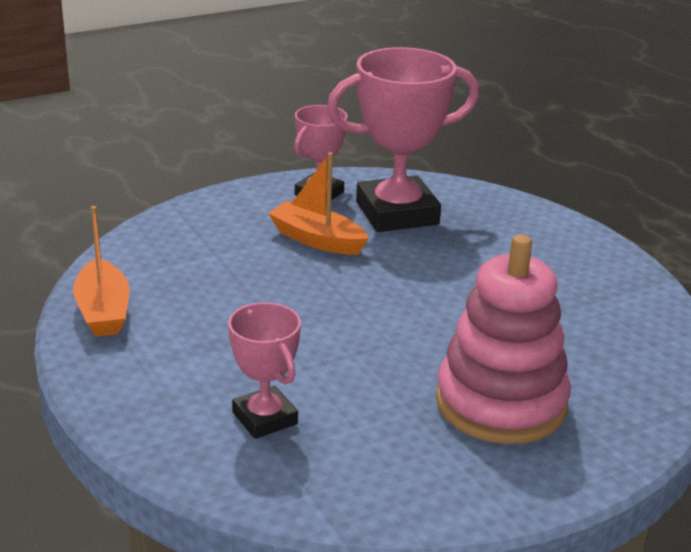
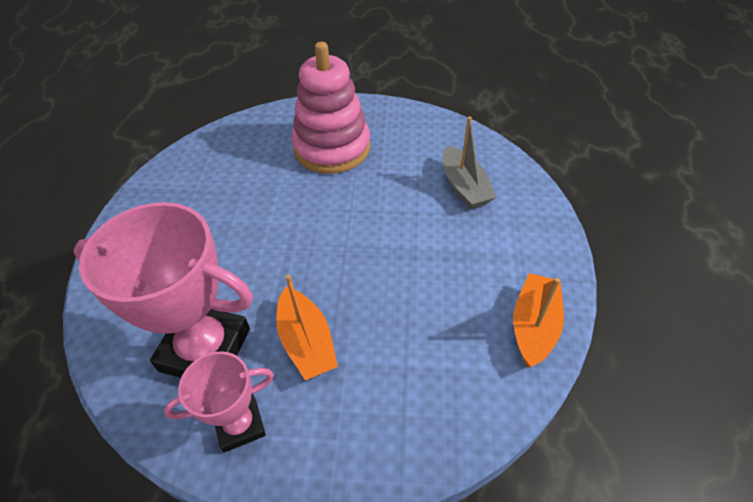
camera: 145 degrees left, 20 degrees up
(264, 418) = (464, 187): pink trophy -> grey boat

